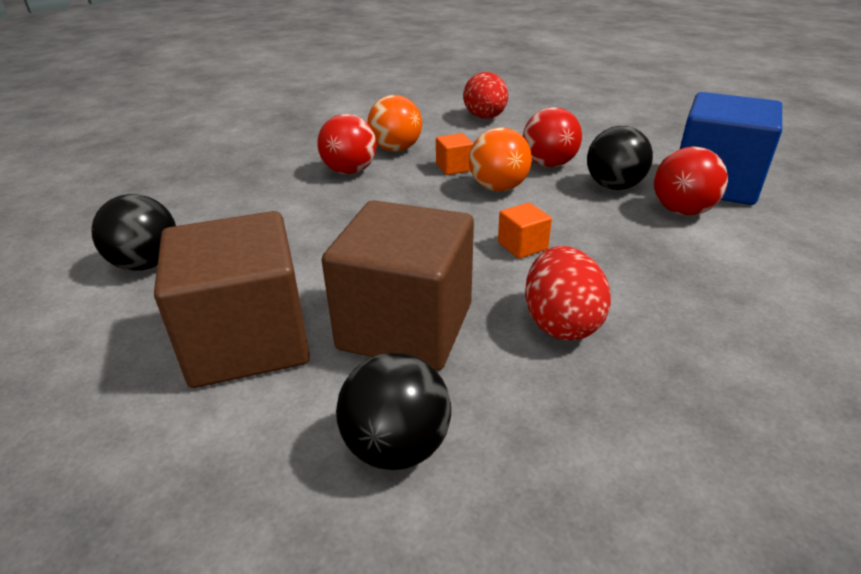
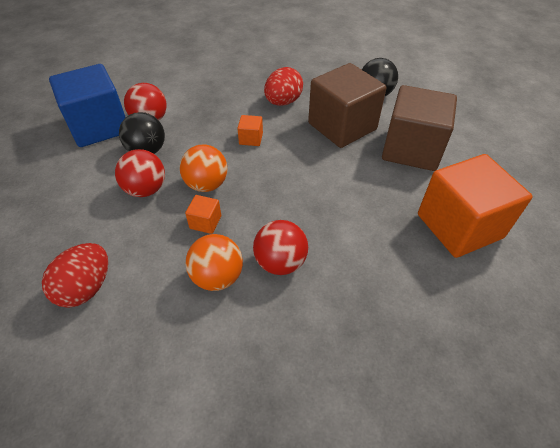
camera: 145 degrees left, 15 degrees up
(147, 264) = (459, 226): black ball -> orange cube

